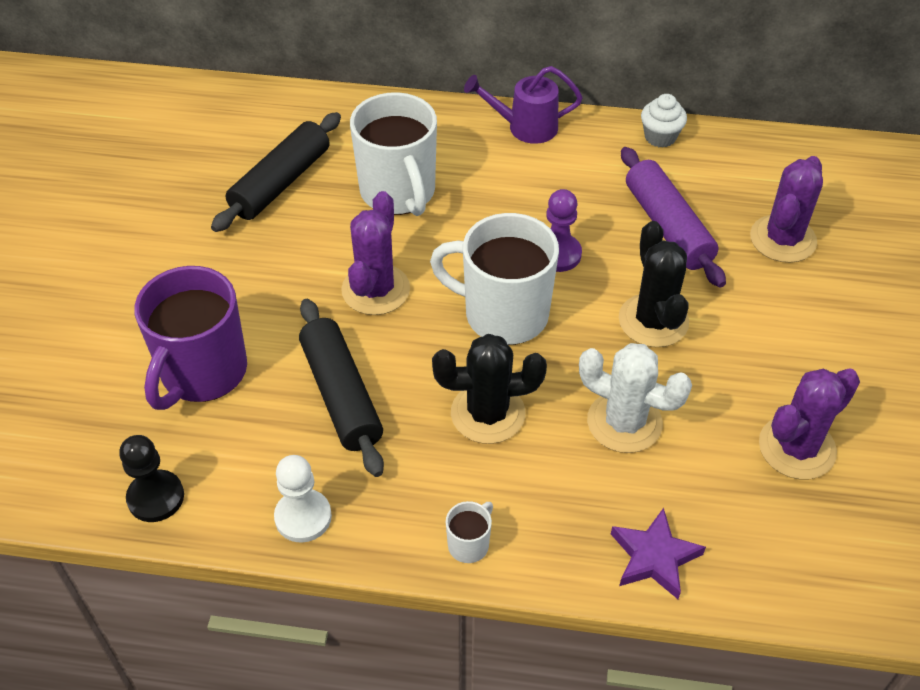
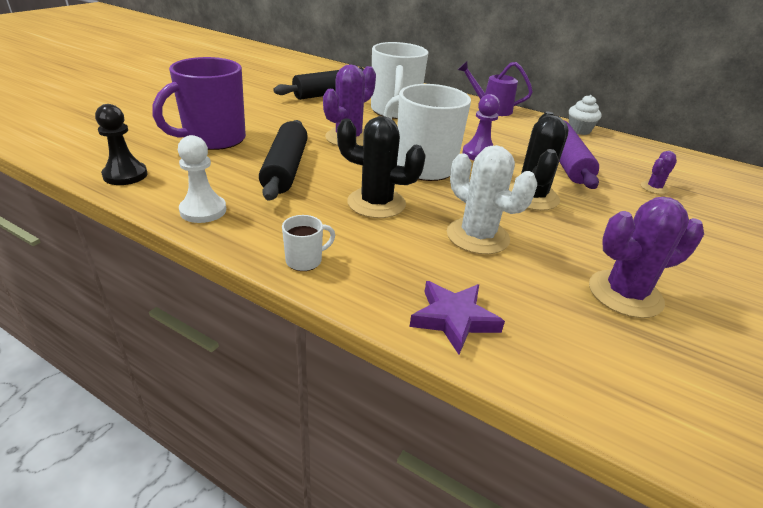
camera: 20 degrees right, 15 degrees down
(783, 239) = (654, 188): purple cactus -> purple cactus, size x0.51

